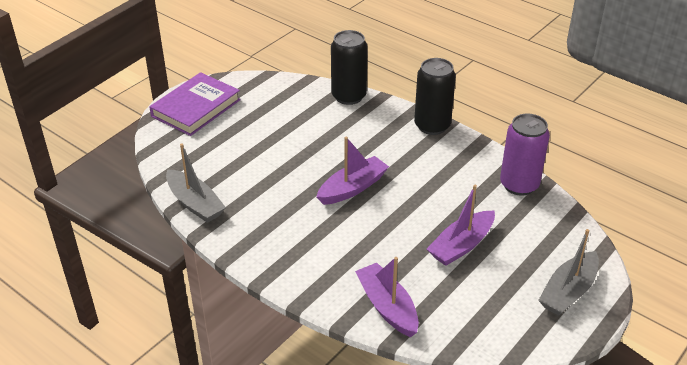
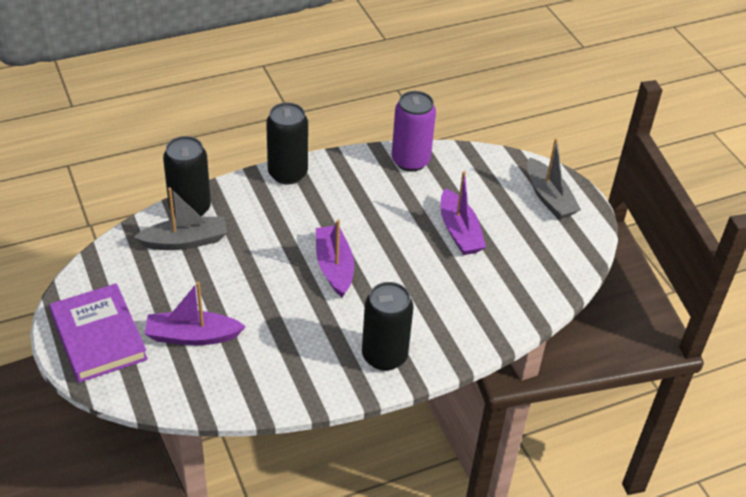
camera: 65 degrees left, 5 degrees up
(195, 203) = (267, 395): grey boat -> grey boat (185, 241)
(278, 251) = (384, 356): none -> black can
(387, 307) = (501, 311): purple boat -> purple boat (192, 336)

